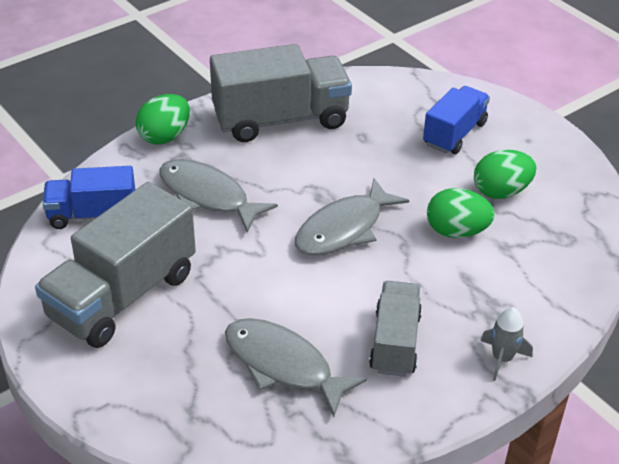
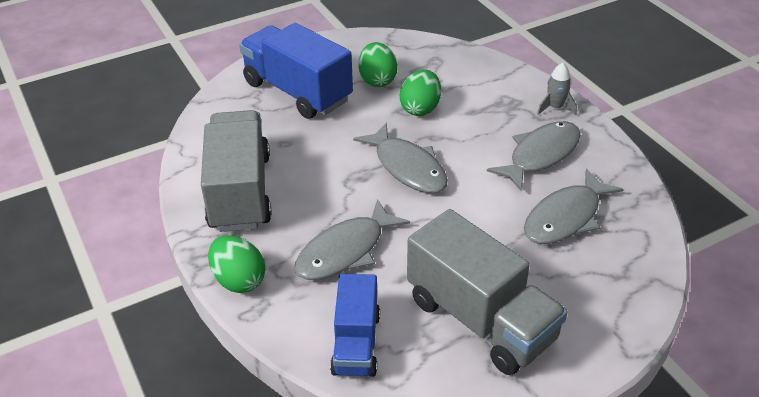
camera: 80 degrees left, 0 degrees up
(395, 343) = (540, 155): grey truck -> grey fish
(454, 134) = (297, 92): blue truck -> blue truck, size x1.65

